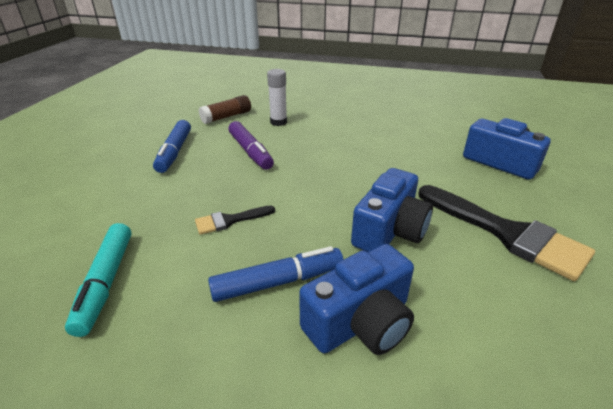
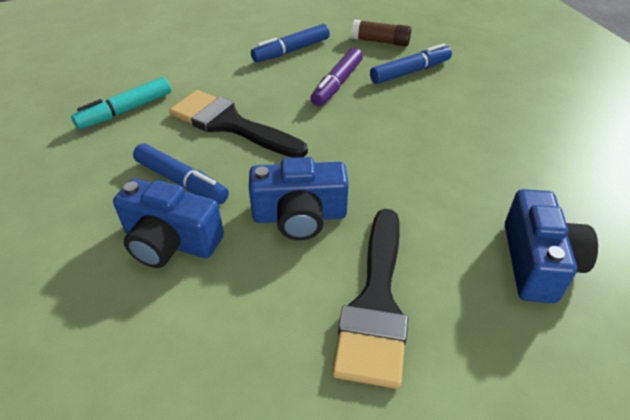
camera: 55 degrees right, 10 degrees up
(229, 220) = (230, 124): black brush -> black brush, size x2.07
(278, 122) = (410, 72): white glue stick -> blue marker

